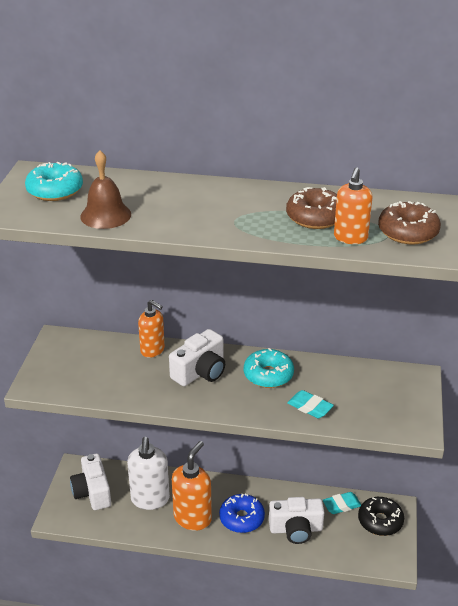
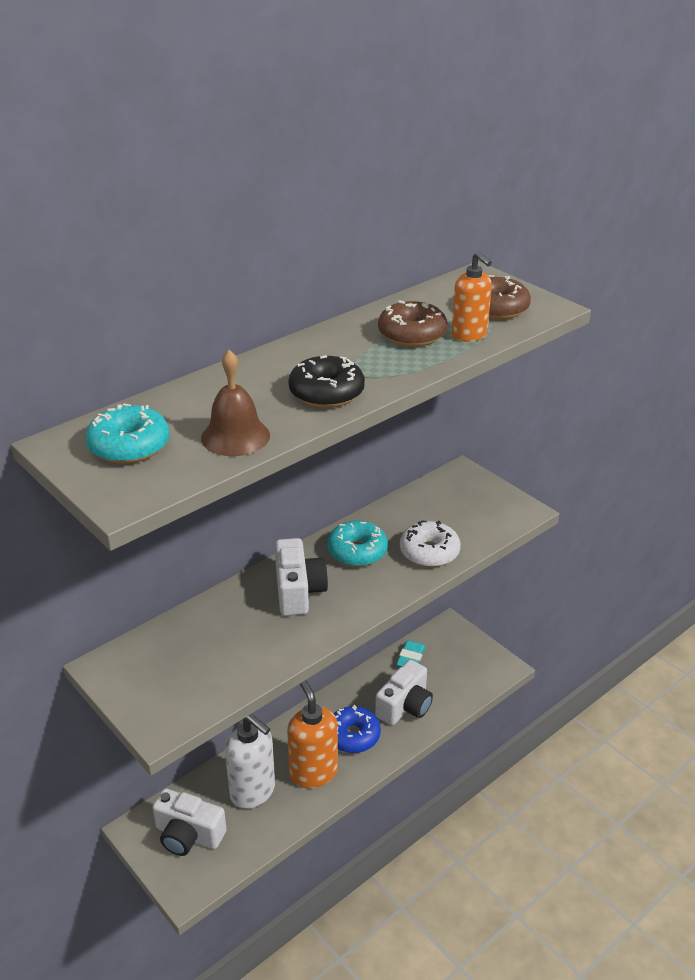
camera: 50 degrees left, 0 degrees up
(153, 350) = (223, 605): orange soap dispenser -> none
(310, 407) = (429, 552): turquoise eraser -> white donut
(380, 521) = (452, 646): black donut -> black donut (326, 393)

